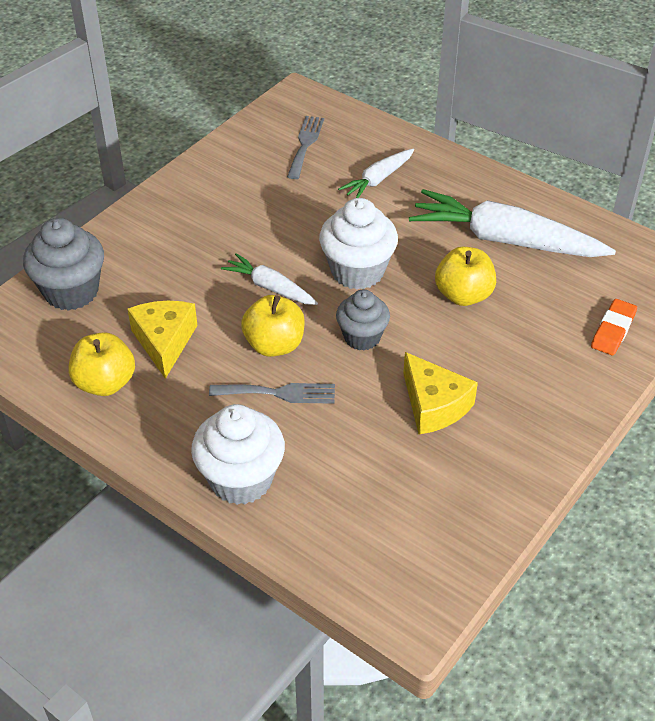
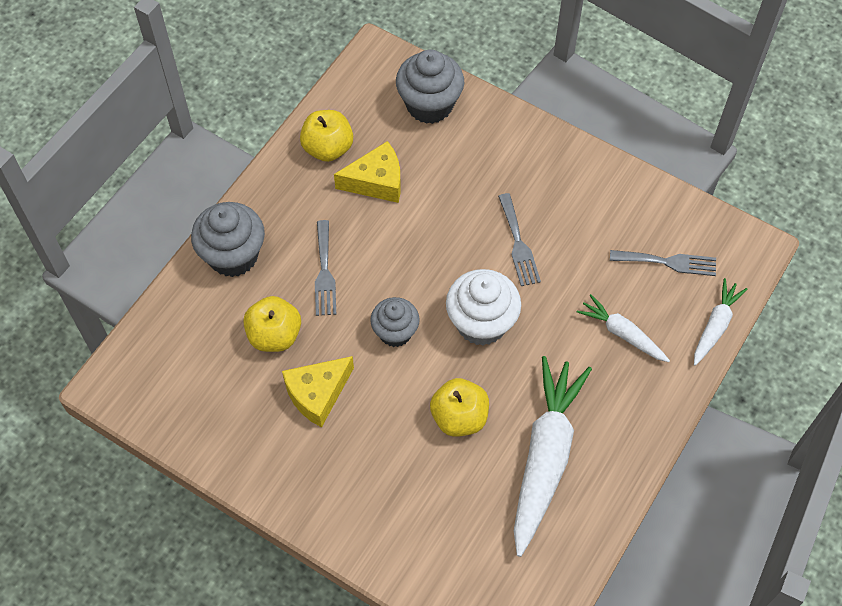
camera: 85 degrees right, 15 degrees up
(241, 479) = (233, 256): white cupcake -> grey cupcake
(268, 238) = (518, 244): none -> grey fork
(270, 287) = (451, 253): white carrot -> white carrot (715, 325)
(274, 345) = (380, 263): yellow apple -> yellow apple (274, 335)
(613, 330) = (424, 556): orange eraser -> none

